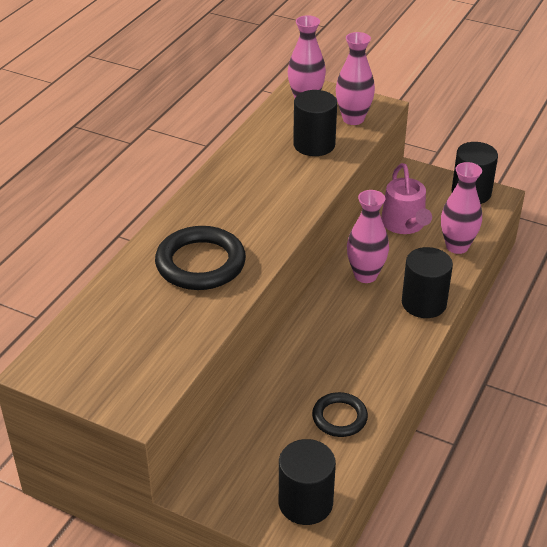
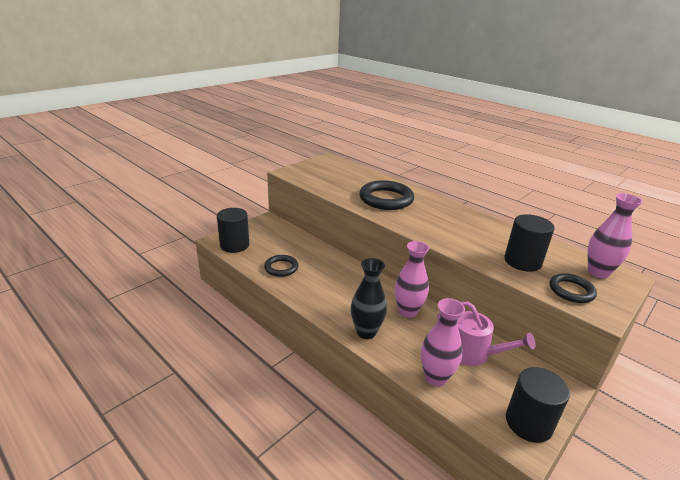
camera: 105 degrees right, 10 degrees down
(353, 119) = (571, 291): pink vase -> black ring
(404, 224) = (473, 353): pink watering can -> pink watering can turned 150 degrees counterclockwise
(424, 303) = (366, 332): black cylinder -> black vase

